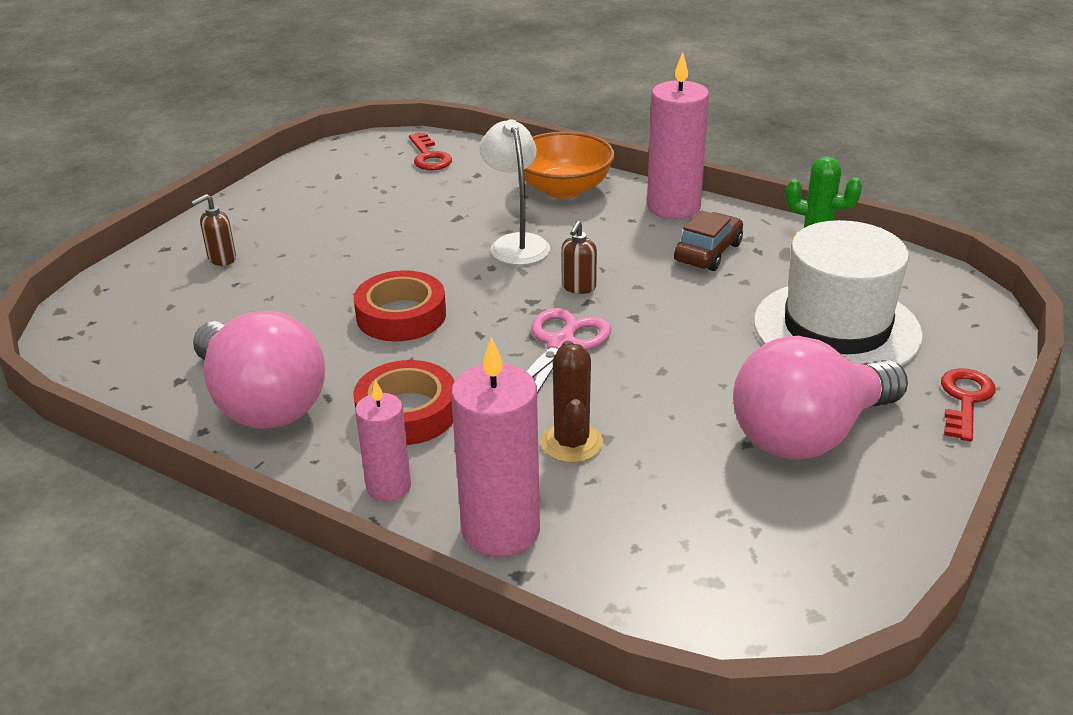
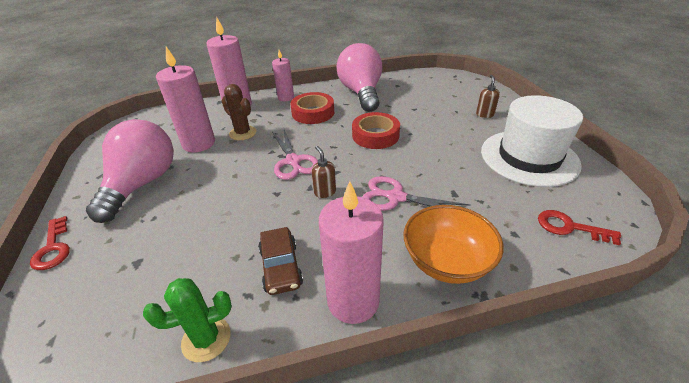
camera: 135 degrees right, 5 degrees up
(261, 403) = (361, 93): pink light bulb -> pink light bulb turned 75 degrees clockwise
(516, 243) = (396, 197): white lamp -> pink scissors
(666, 467) = (199, 143): none -> pink candle
(836, 328) = (151, 254): white hat -> white hat (529, 157)

